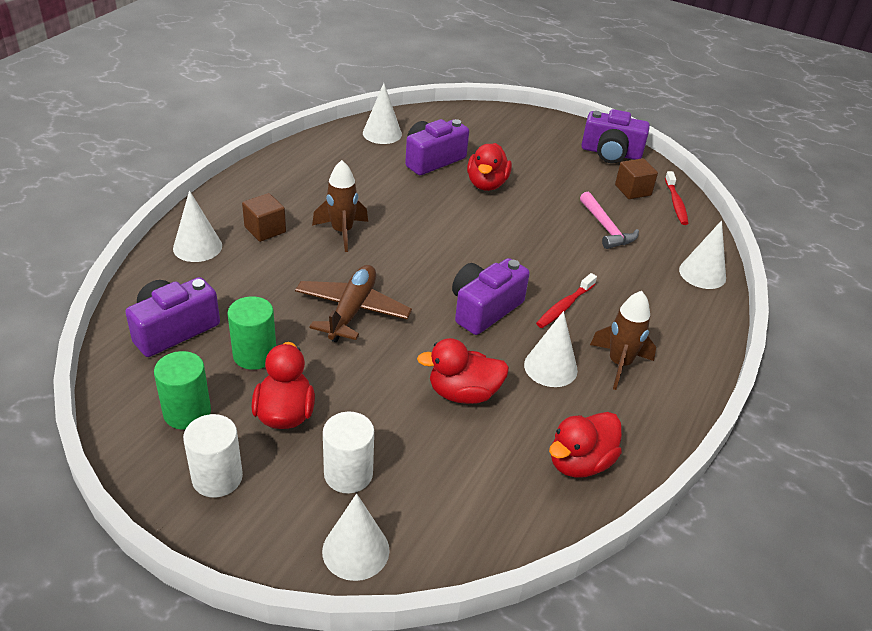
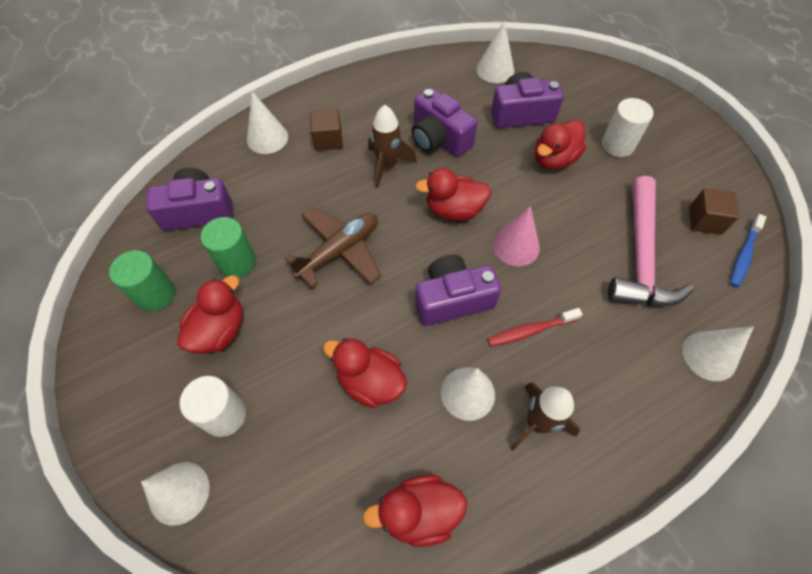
camera: 35 degrees right, 20 degrees up
(217, 477) = (134, 366): white cylinder -> white cylinder (617, 145)
(431, 246) = (454, 210): none -> red duck
(505, 253) = (516, 246): none -> pink cone
(606, 228) = (641, 256): pink hammer -> pink hammer, size x1.67
(611, 153) = (713, 166): purple camera -> purple camera (439, 138)
(676, 203) = (743, 255): red toothbrush -> blue toothbrush

